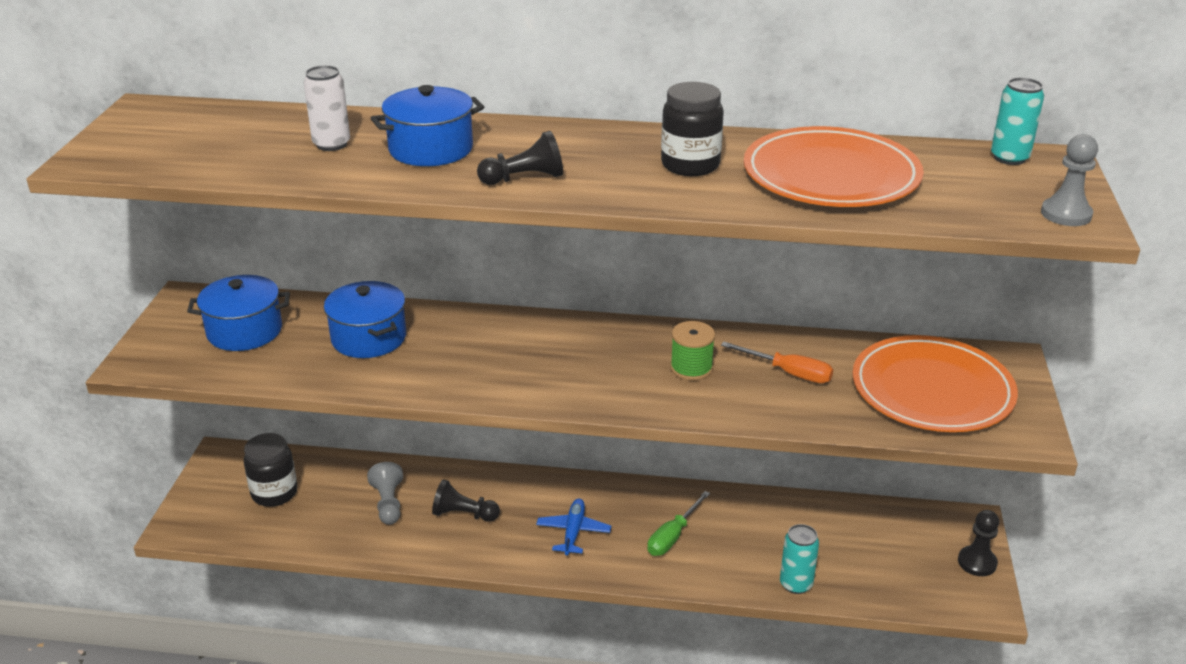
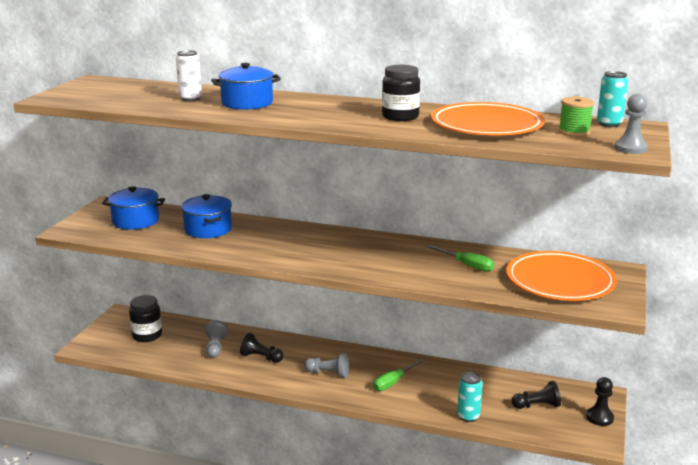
camera: 10 degrees right, 10 degrees down
(524, 178) = (295, 117): black pawn -> black pawn (537, 406)
(573, 532) = (328, 373): blue plane -> grey pawn
(691, 368) = (403, 258): green spool -> green spool (574, 132)
(788, 373) = (466, 265): orange screwdriver -> green screwdriver

